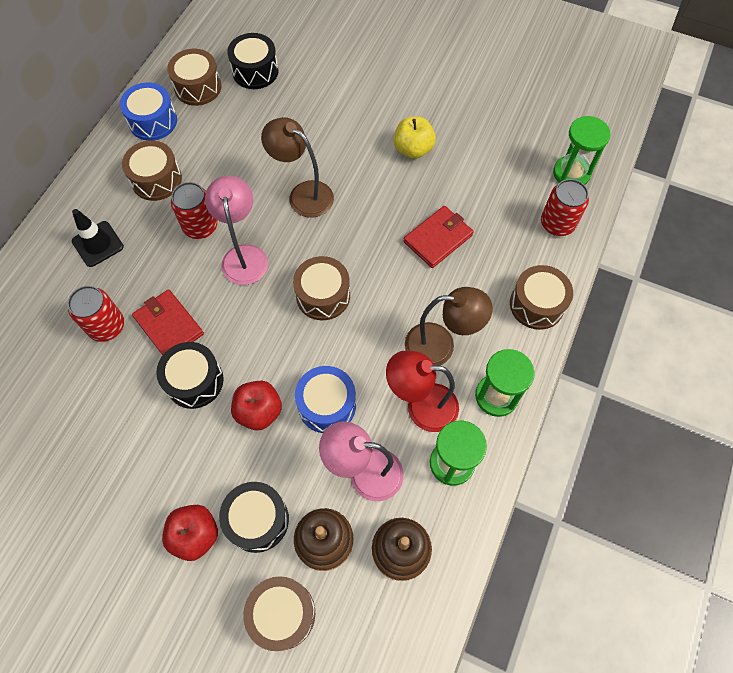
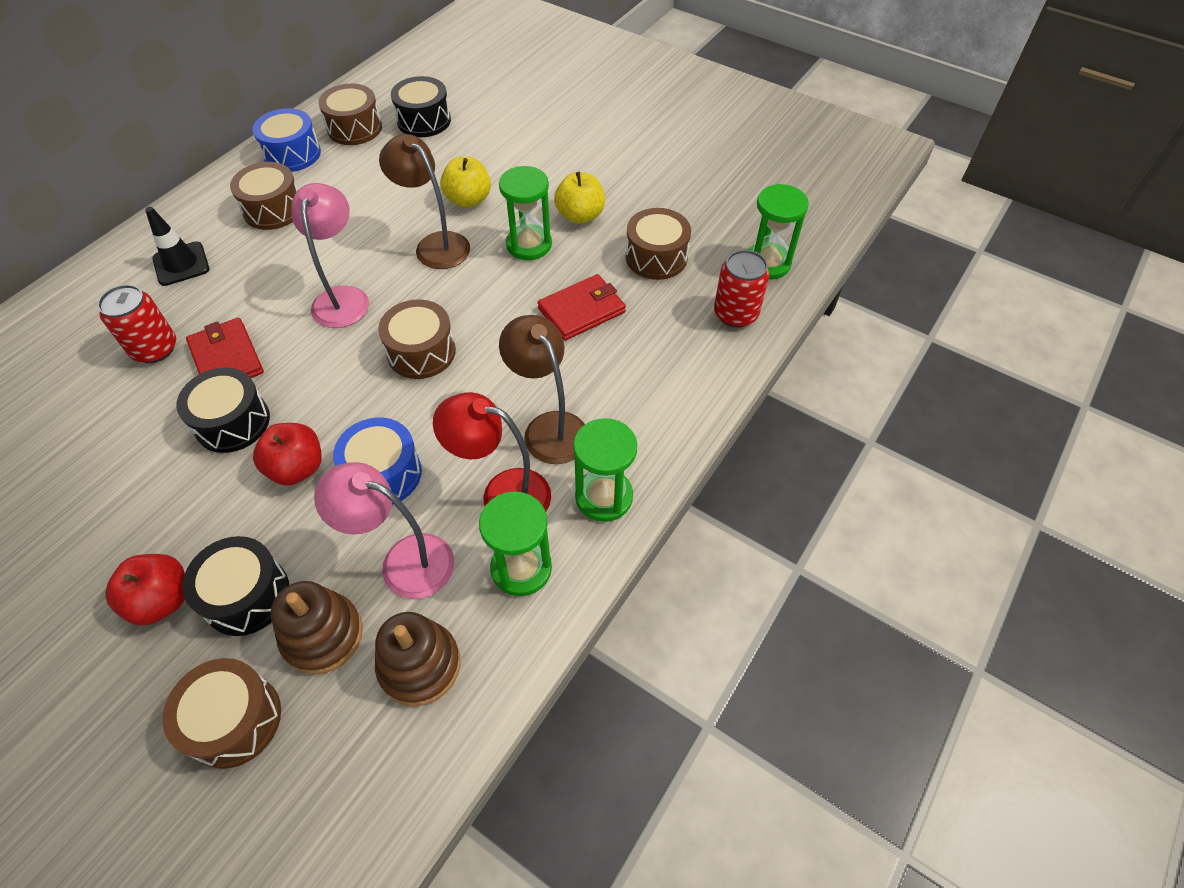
camera: 10 degrees right, 10 degrees down
(200, 226) = (304, 261): red can -> none
(317, 147) = (468, 200): none -> yellow apple
(379, 183) = (529, 245): none -> green hourglass
(440, 345) = (549, 427): brown lamp -> brown lamp turned 135 degrees counterclockwise
(536, 304) = (686, 399): brown drum -> brown drum (656, 257)

